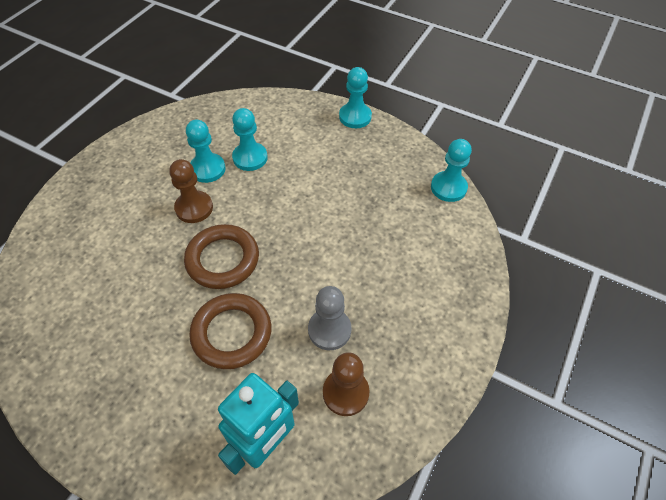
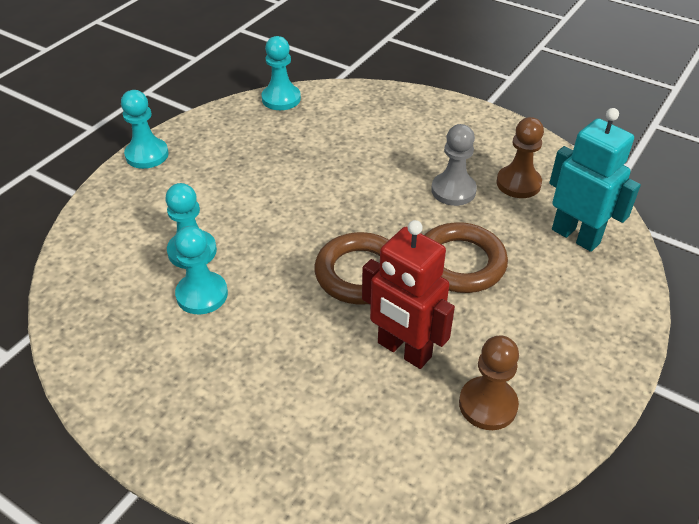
camera: 85 degrees left, 10 degrees down
(141, 291) = (403, 350): none -> red robot
(194, 208) = (272, 305): brown pawn -> brown pawn (488, 405)

